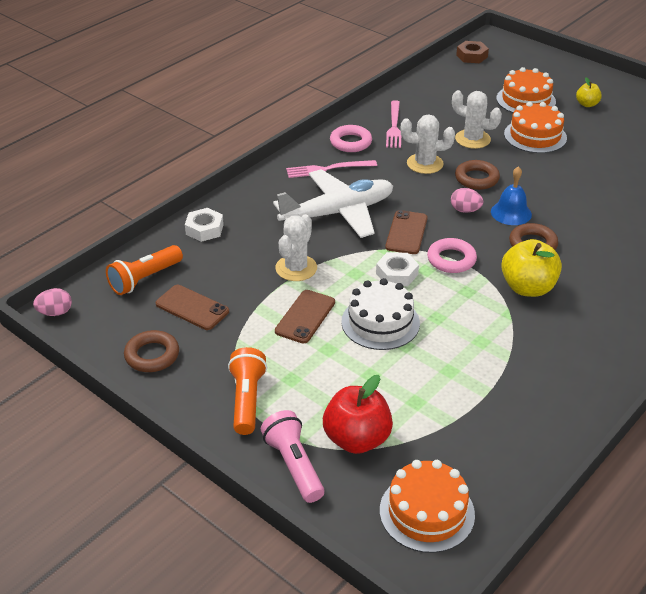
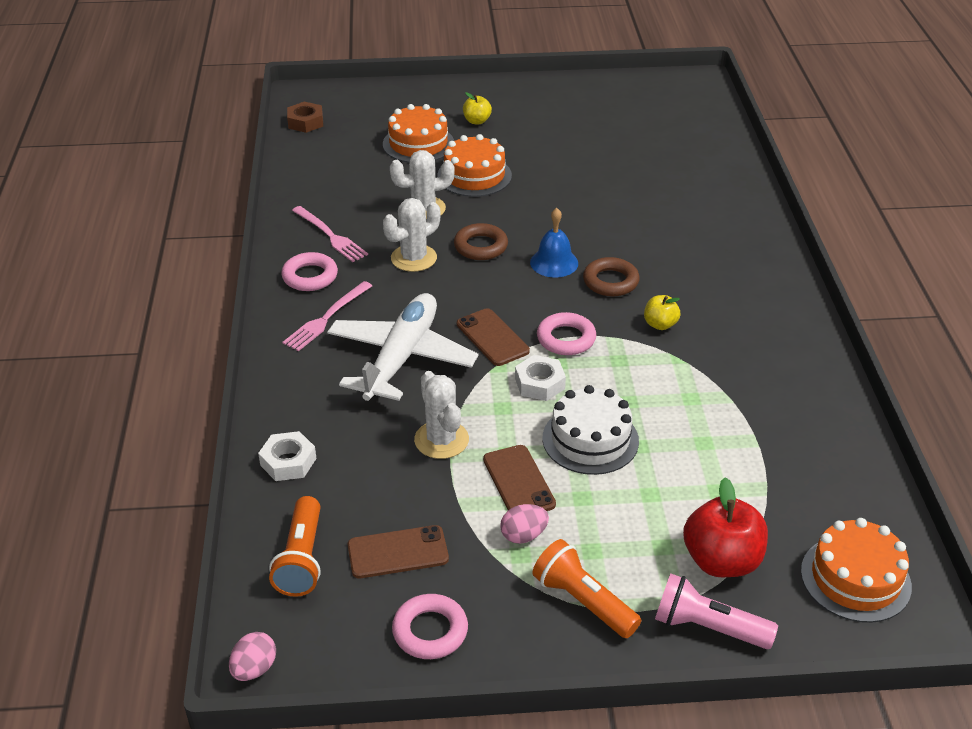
camera: 45 degrees left, 0 degrees up
(152, 355) = (430, 631): brown ring -> pink ring
(465, 210) = (513, 283): pink egg -> pink egg (523, 535)
(527, 288) = (660, 324): yellow apple -> yellow apple, size x0.54

